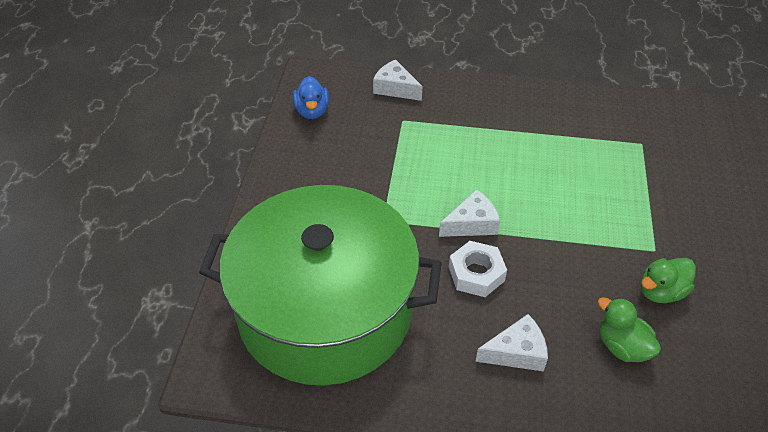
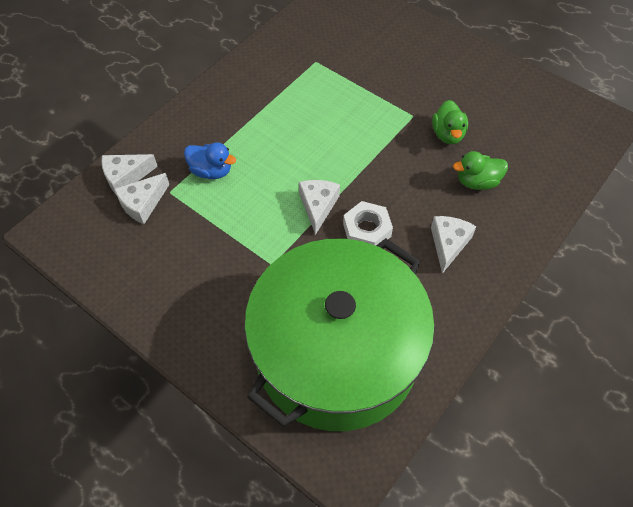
camera: 60 degrees left, 10 degrees up
(312, 111) = (99, 255): blue duck -> blue duck (211, 171)
(378, 110) = (142, 203): none -> white cheese

